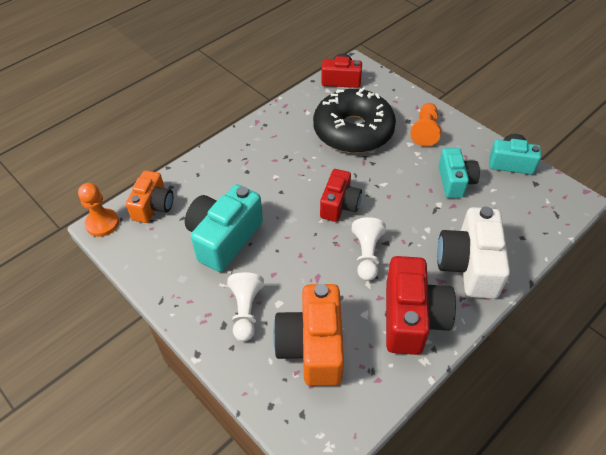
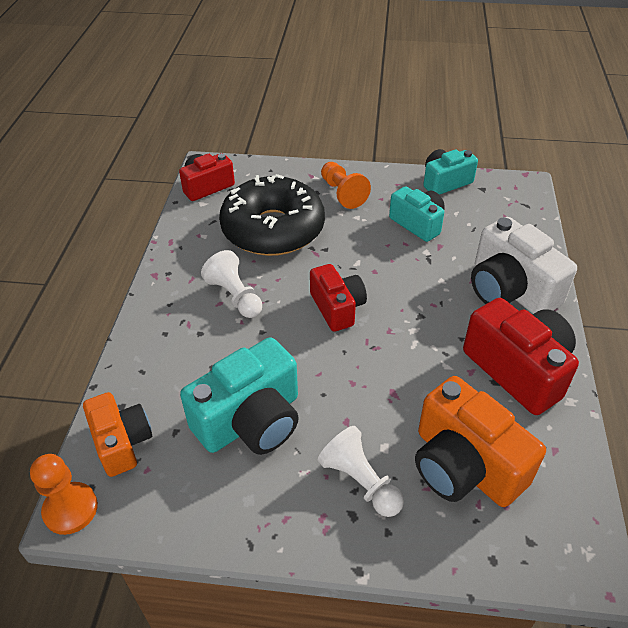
camera: 40 degrees left, 5 degrees down
(224, 238) = (251, 420): turquoise camera -> turquoise camera turned 120 degrees counterclockwise
(367, 255) = (416, 339): white pawn -> white pawn (235, 296)

